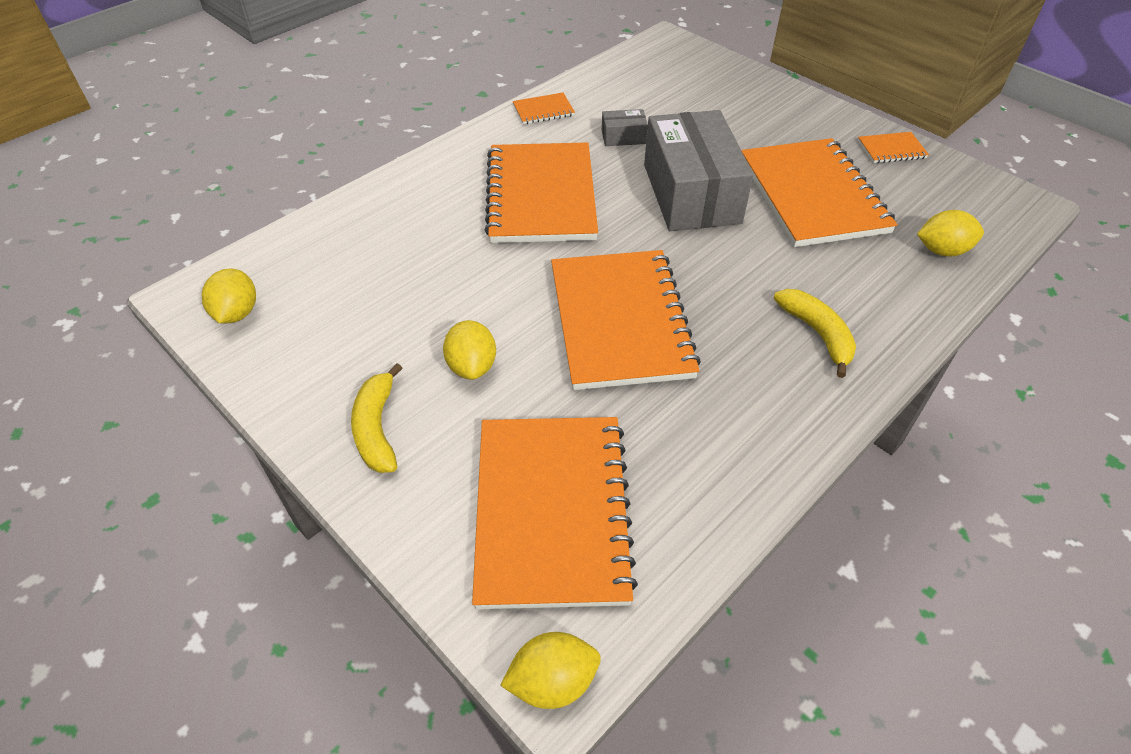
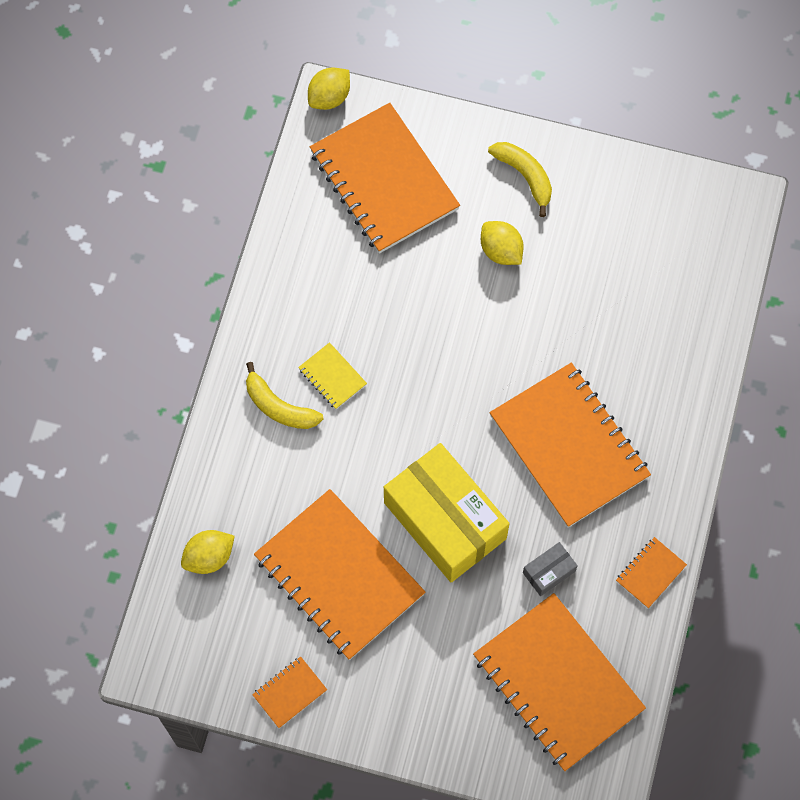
camera: 150 degrees right, 20 degrees up
(237, 313) = (696, 206): yellow lemon -> none
(620, 321) = (424, 343): orange notebook -> orange notebook (558, 683)
(691, 193) = (445, 520): grey box -> yellow box
(742, 334) = (332, 377): none -> yellow notebook

